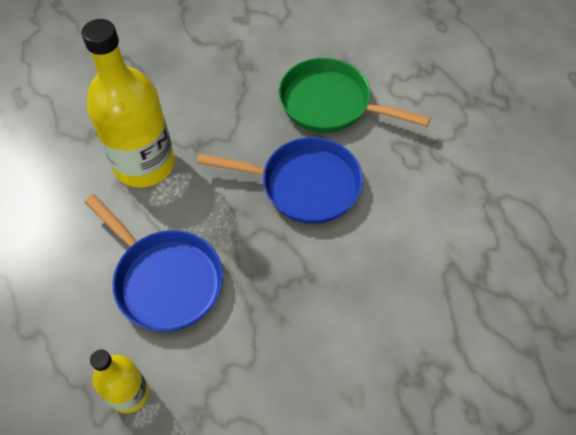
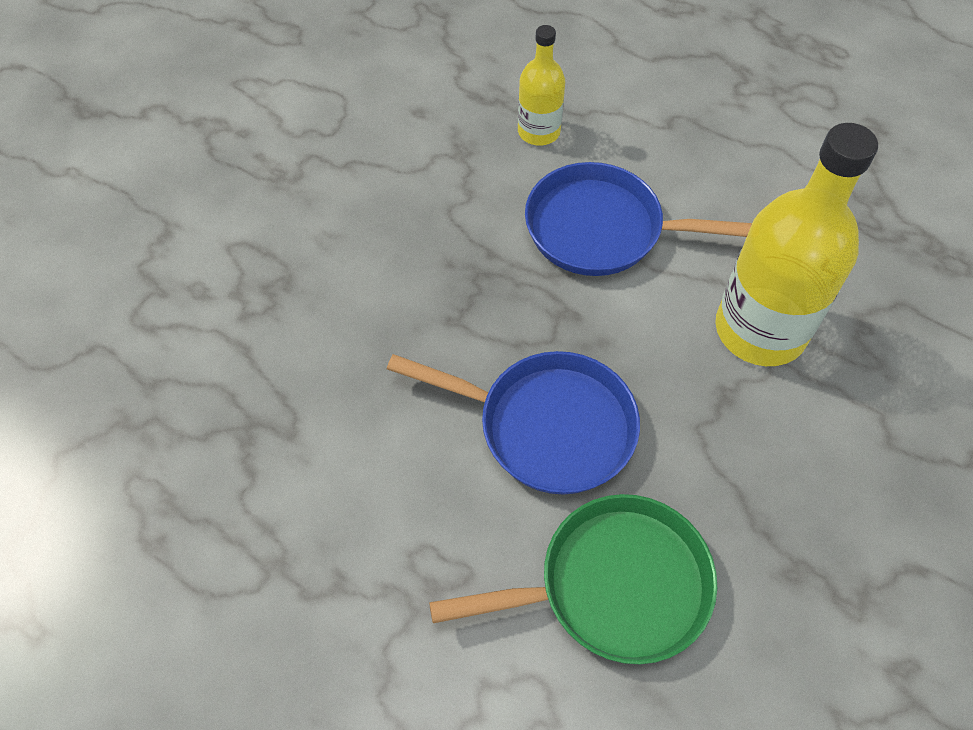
camera: 145 degrees right, 0 degrees up
(303, 185) = (546, 426): blue pan -> blue pan turned 135 degrees counterclockwise

